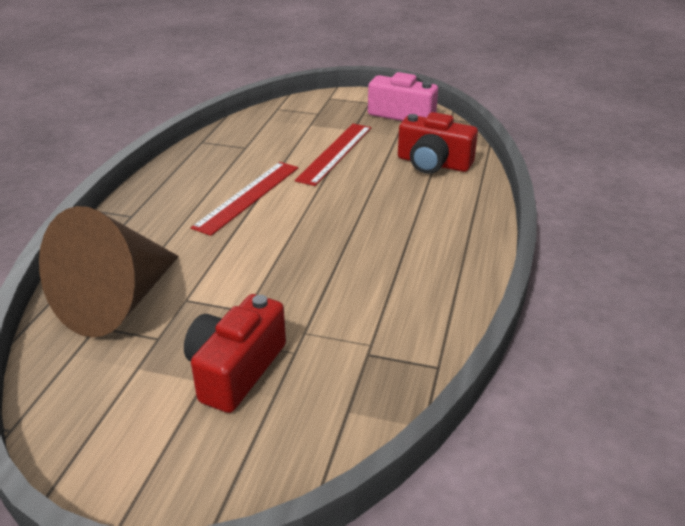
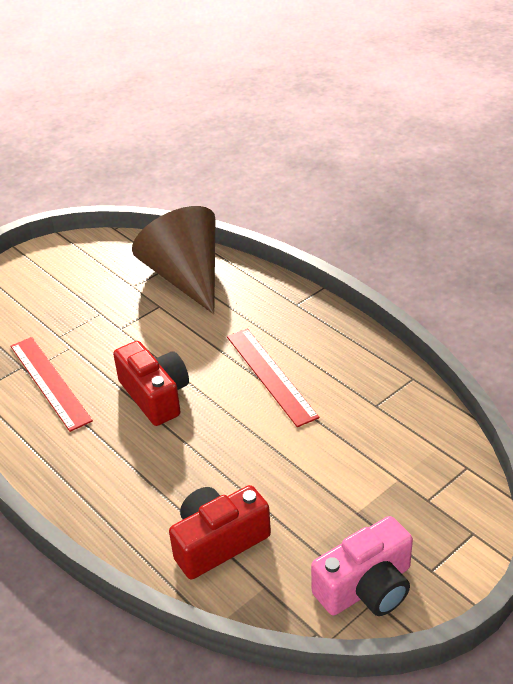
camera: 125 degrees right, 5 degrees up
(235, 370) = (71, 308): red camera -> red camera (155, 395)
(335, 153) = (307, 469): red ruler -> red ruler (49, 382)

